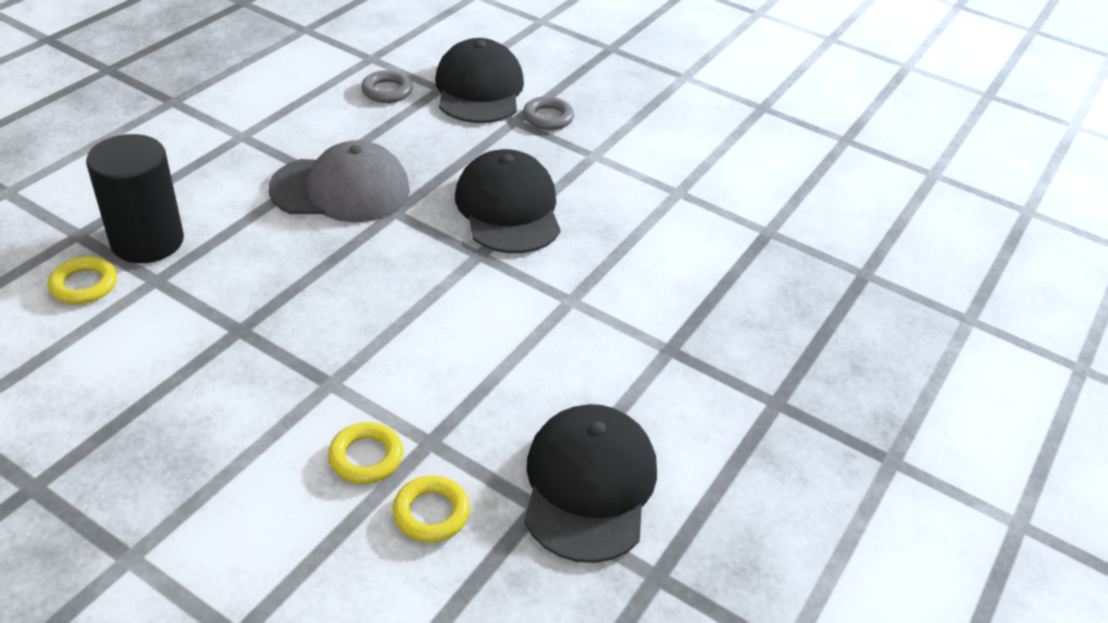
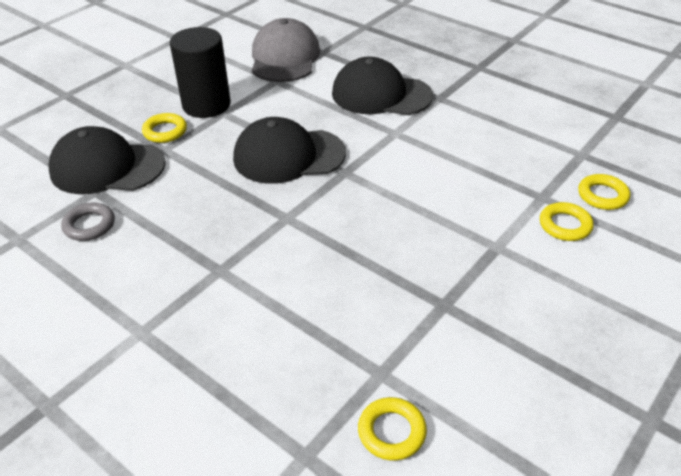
camera: 80 degrees left, 0 degrees up
(147, 241) = (321, 388): black cylinder -> black cylinder (206, 105)
(341, 189) = (250, 251): grey cap -> grey cap (284, 58)
(548, 118) = (165, 131): grey ring -> yellow ring
(589, 485) = (560, 134): black cap -> black cap (381, 95)

